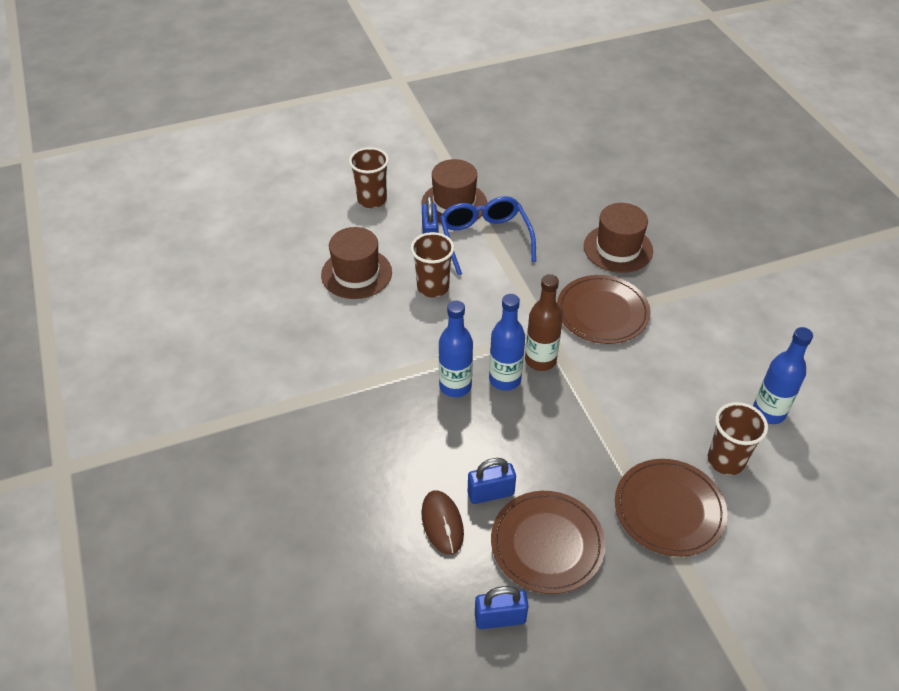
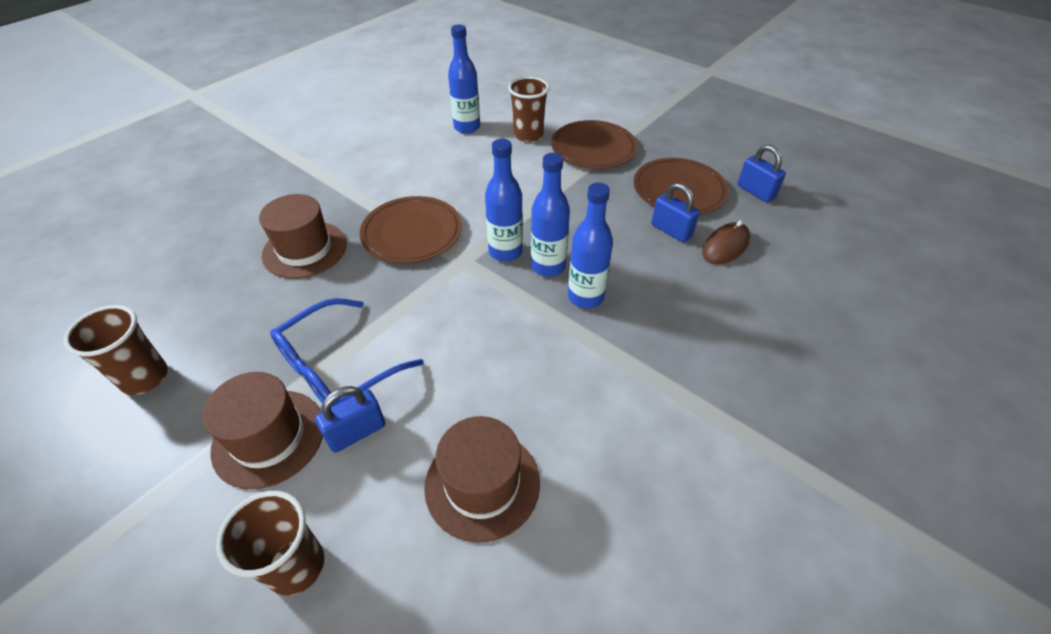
camera: 120 degrees left, 0 degrees up
(433, 287) = (457, 381): brown cup -> brown cup (145, 378)
(540, 360) = (505, 252): brown bottle -> blue bottle

